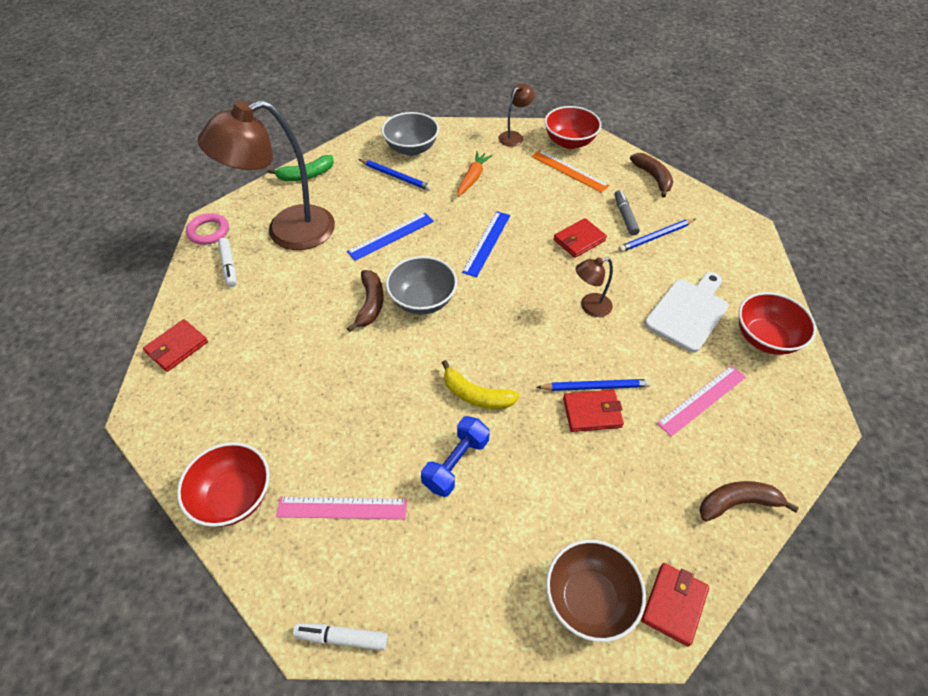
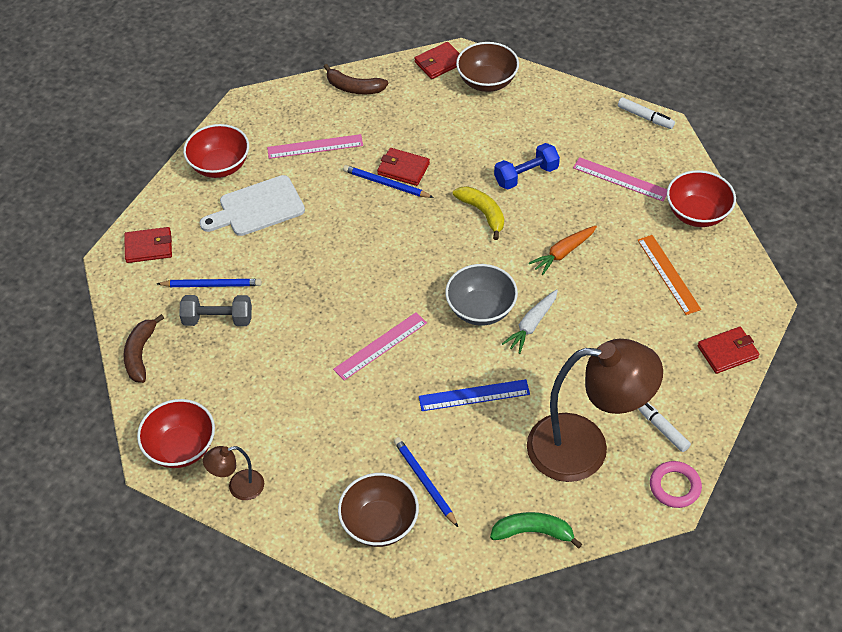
camera: 150 degrees left, 0 degrees up
(229, 266) = (660, 427): white marker -> white marker turned 45 degrees counterclockwise
(370, 304) = (531, 325): brown banana -> white carrot
(411, 148) = (379, 523): grey bowl -> brown bowl
(473, 178) = (336, 439): orange carrot -> orange carrot (563, 253)
(486, 243) = (380, 346): blue ruler -> pink ruler
(569, 171) = (220, 403): orange ruler -> orange ruler (668, 274)
(579, 240) = (287, 312): red wallet -> red wallet (149, 247)
(590, 307) = (336, 244): brown lamp -> none
(625, 216) = (218, 319): grey marker -> grey dumbbell

